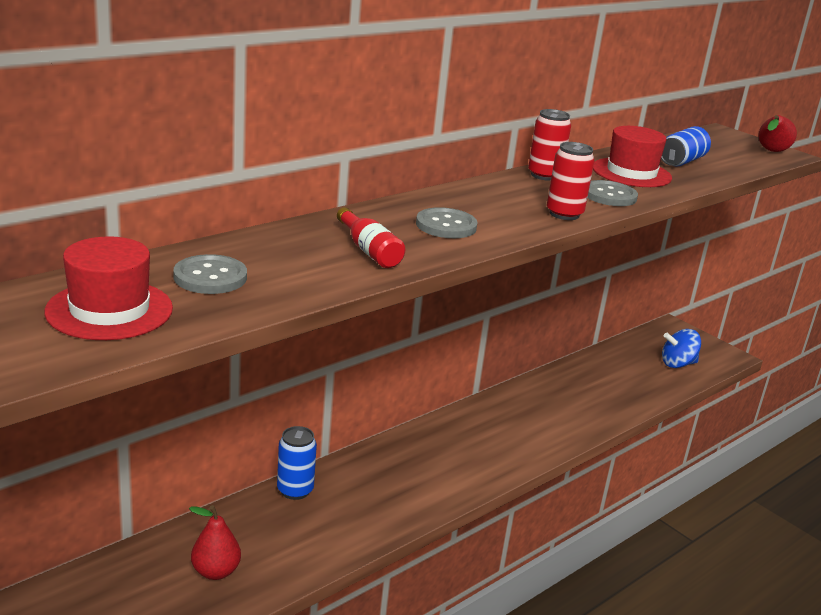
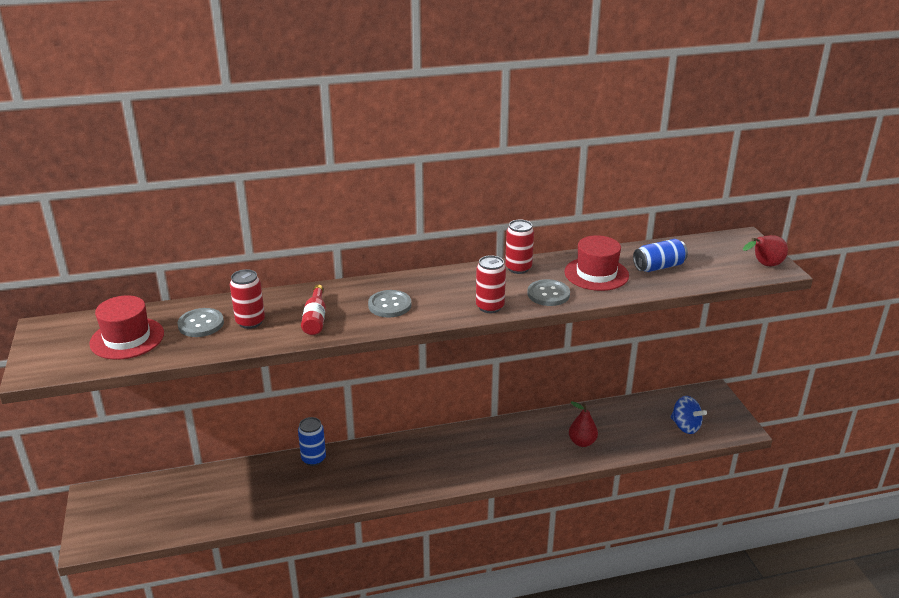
camera: 30 degrees right, 5 degrees up
(215, 571) = (229, 499): red pear -> red pear (582, 442)
(282, 265) = (250, 322): none -> red can
(677, 364) = (685, 426): blue spinning top -> blue spinning top turned 150 degrees counterclockwise

